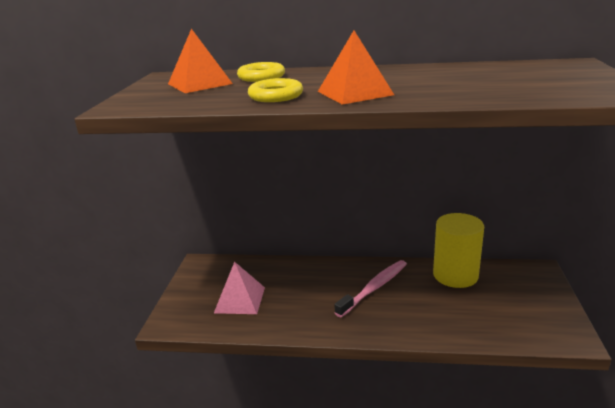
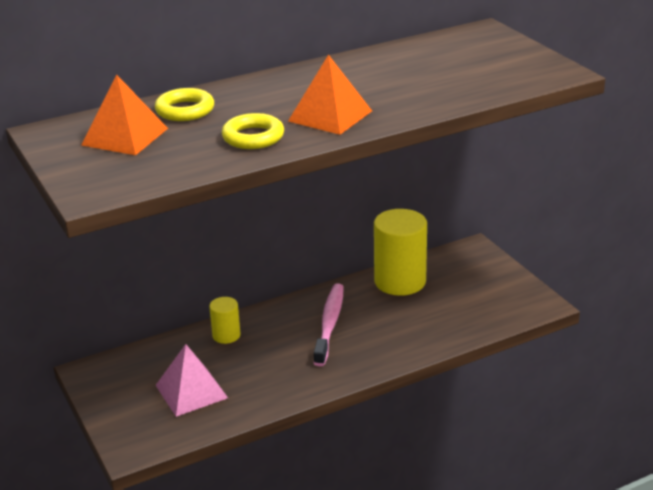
camera: 35 degrees left, 5 degrees up
(298, 270) = (226, 335): none -> yellow cylinder

